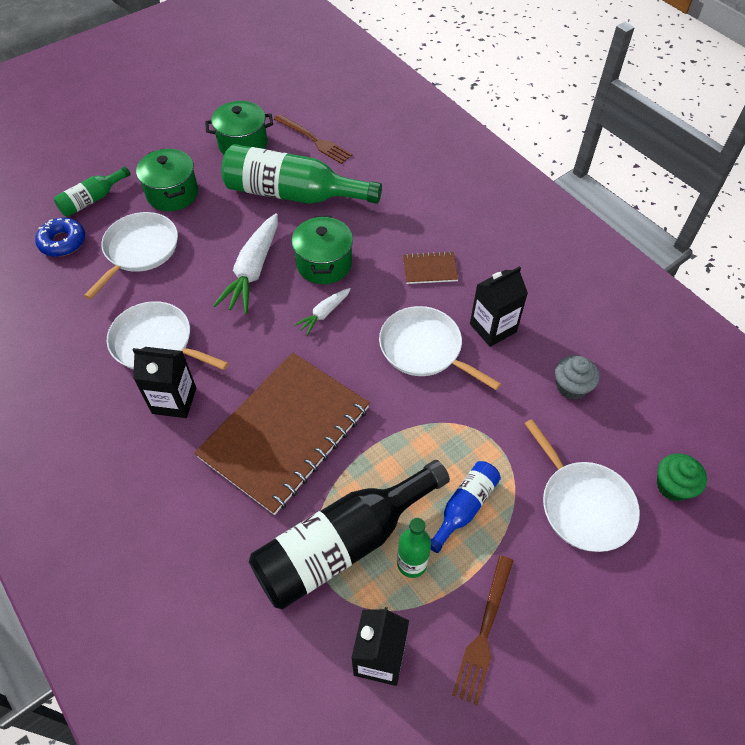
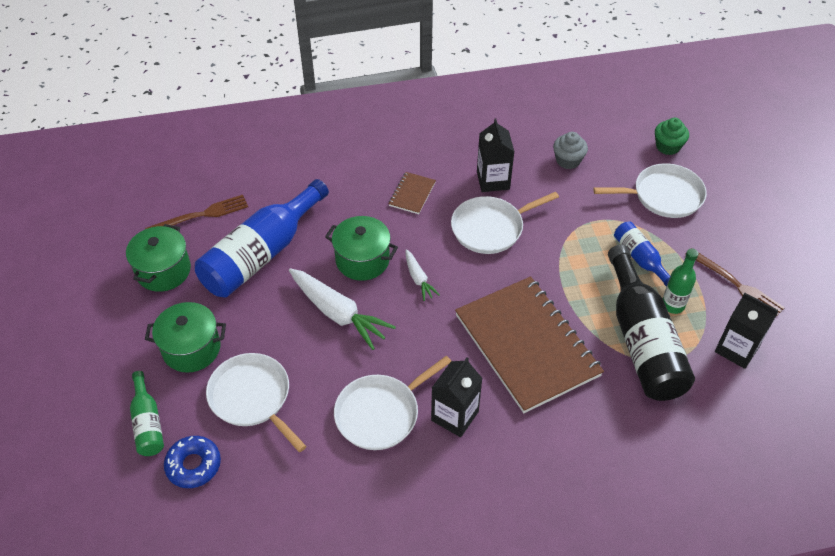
camera: 65 degrees left, 5 degrees down
(293, 194) = (262, 254): green bottle -> blue bottle

